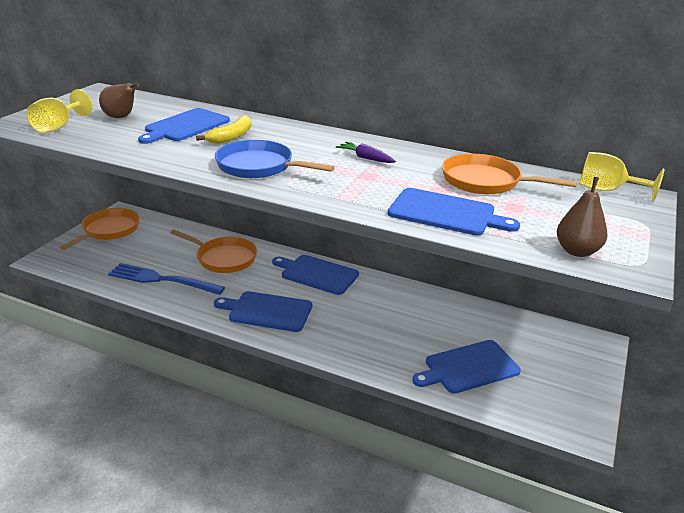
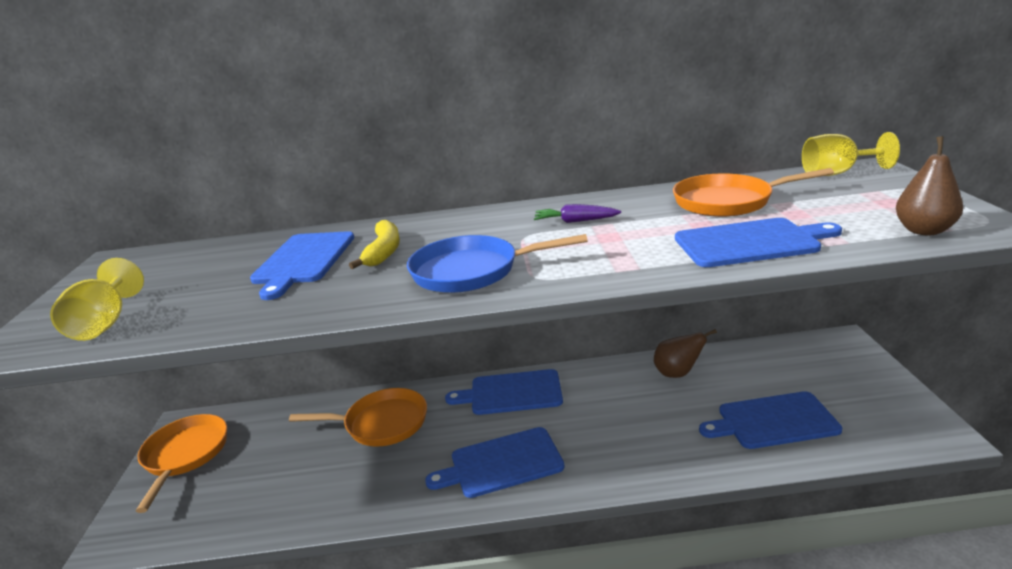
camera: 25 degrees left, 5 degrees down
(121, 117) = (193, 280): brown pear -> brown pear (677, 373)
(162, 280) = (325, 487): blue fork -> none
(468, 368) = (773, 421): blue cutting board -> blue cutting board turned 45 degrees clockwise

